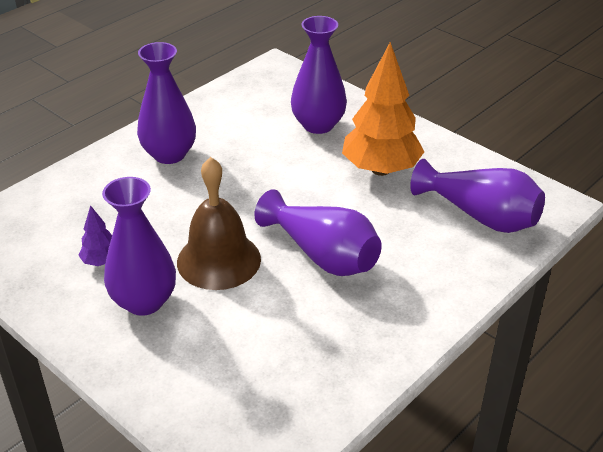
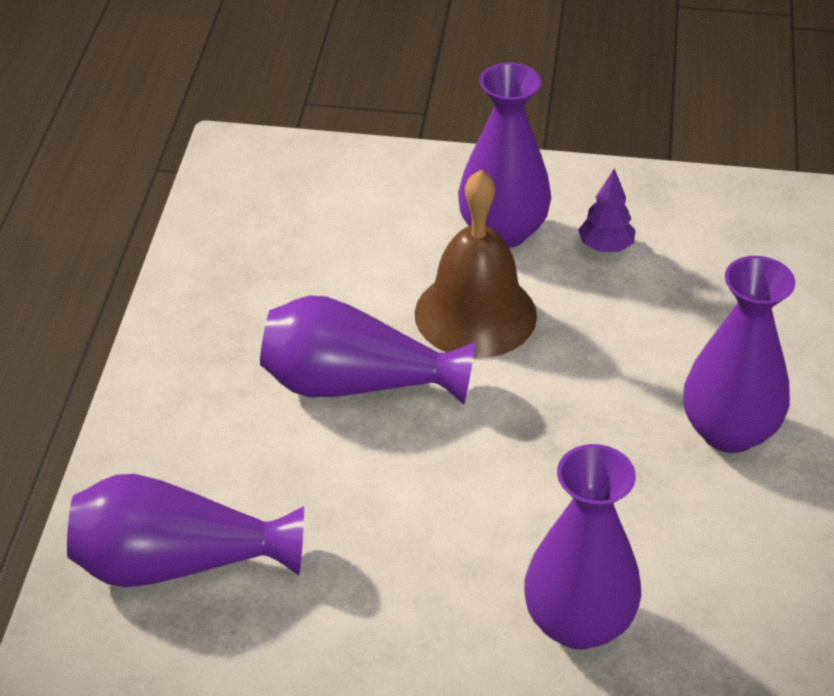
camera: 145 degrees right, 5 degrees up
(380, 169) = (392, 576): orange tree -> none

